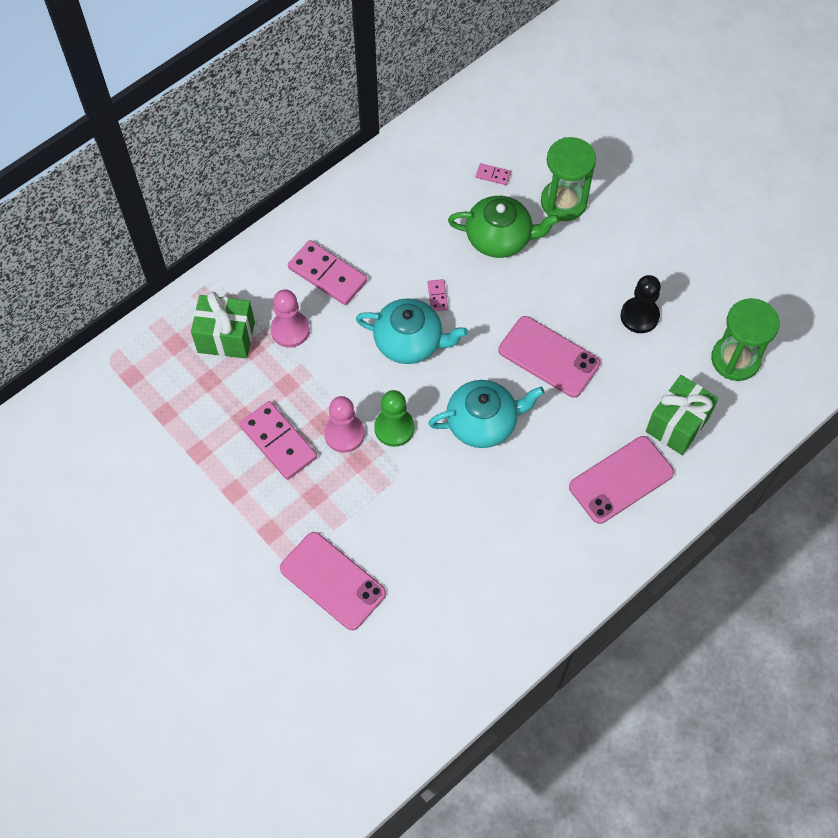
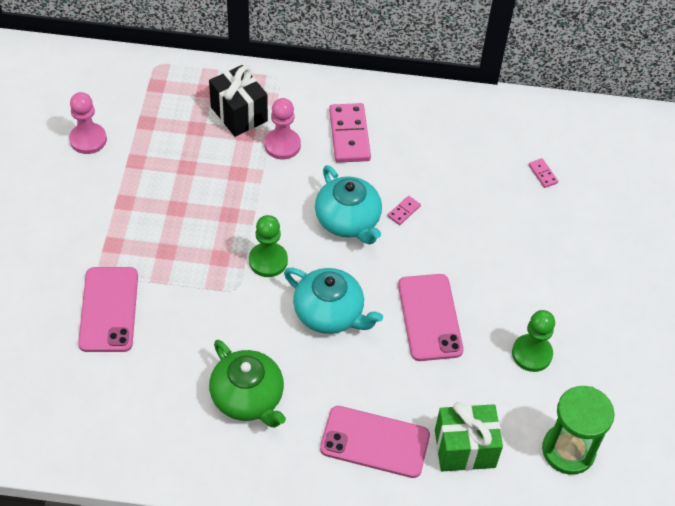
camera: 45 degrees right, 10 degrees down
(226, 337) = (239, 114): green gift -> black gift
(278, 442) = (188, 200): pink domino -> none
(344, 434) = (233, 234): pink pawn -> pink pawn (88, 139)
(499, 238) = (495, 215): green teapot -> green teapot (248, 398)
(563, 202) = (572, 234): green hourglass -> none
(639, 316) = (531, 354): black pawn -> green pawn

